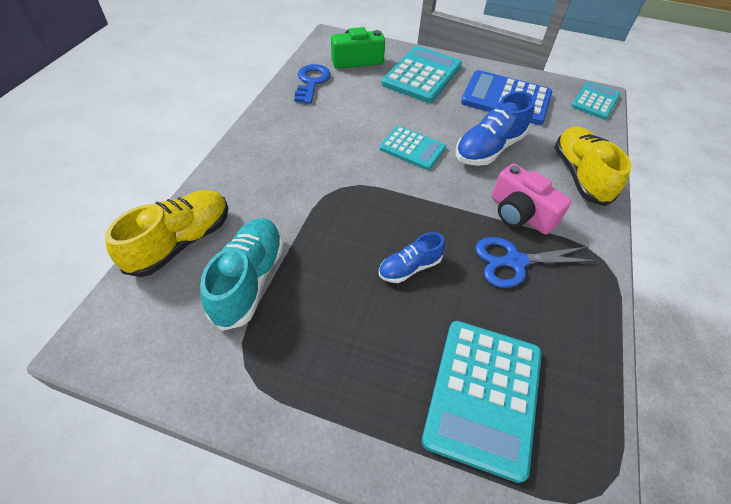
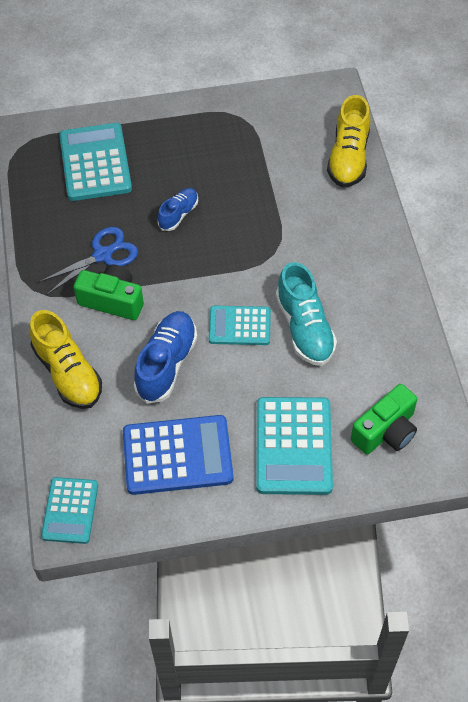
camera: 155 degrees right, 5 degrees up
(249, 280) = (280, 157): turquoise shoe -> turquoise shoe (304, 328)
(311, 82) = (403, 365): blue key -> none
(519, 214) = (112, 301): pink camera -> green camera

